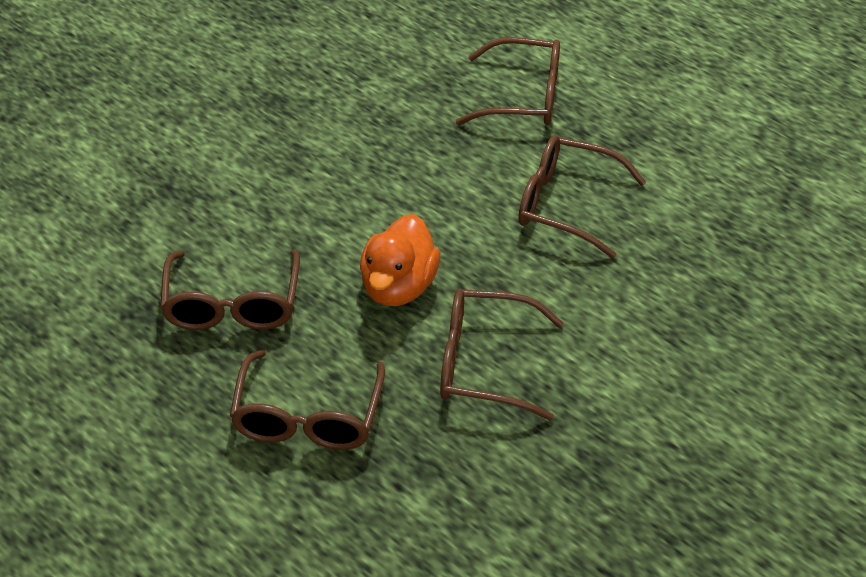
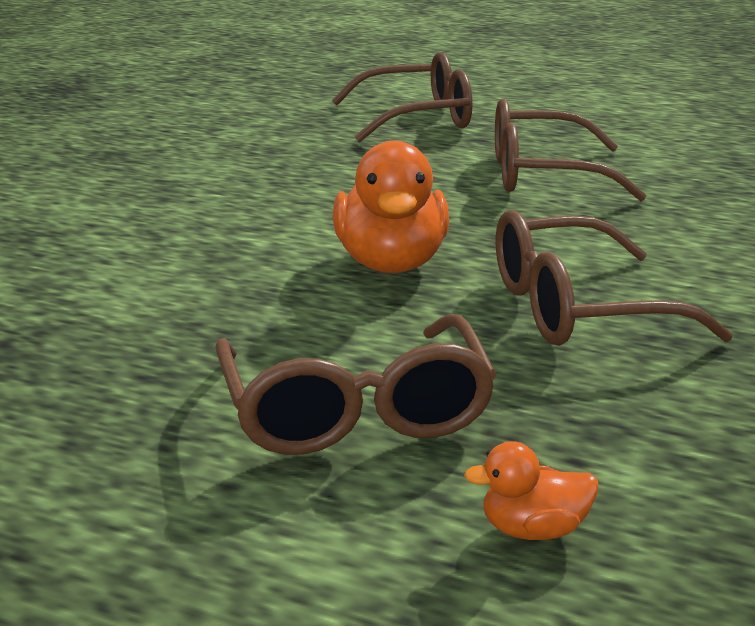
camera: 20 degrees left, 20 degrees down
(232, 305) = (148, 318): brown glasses -> none
(347, 524) = (533, 530): none -> orange duck

